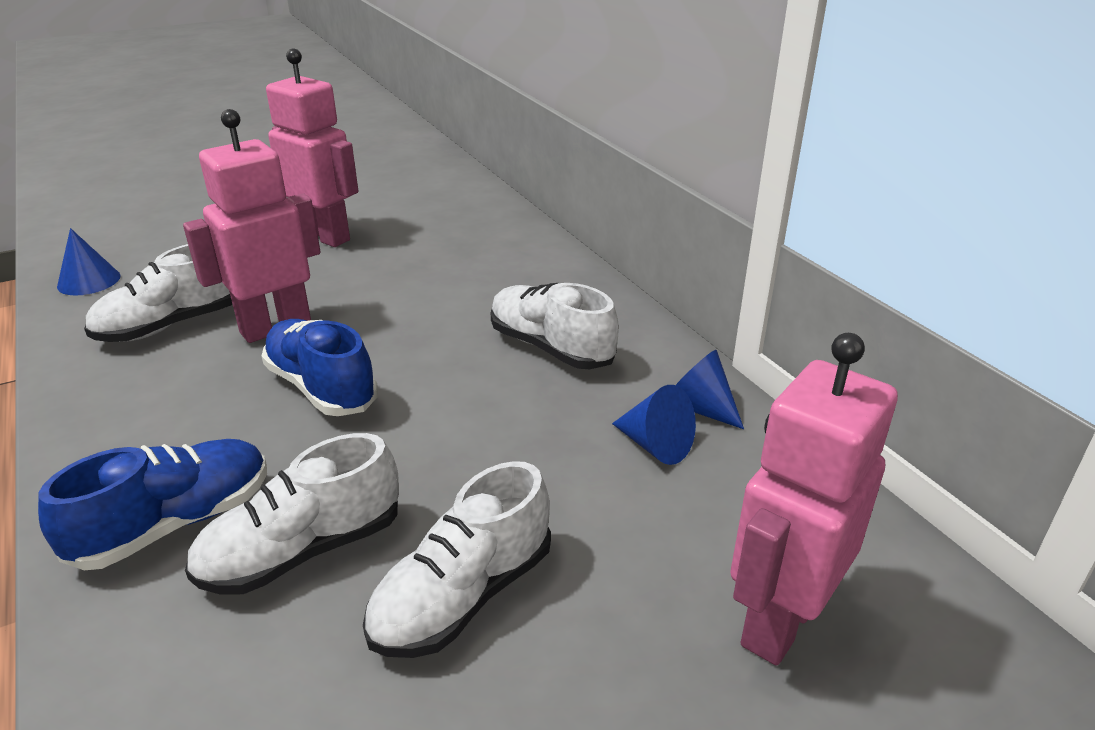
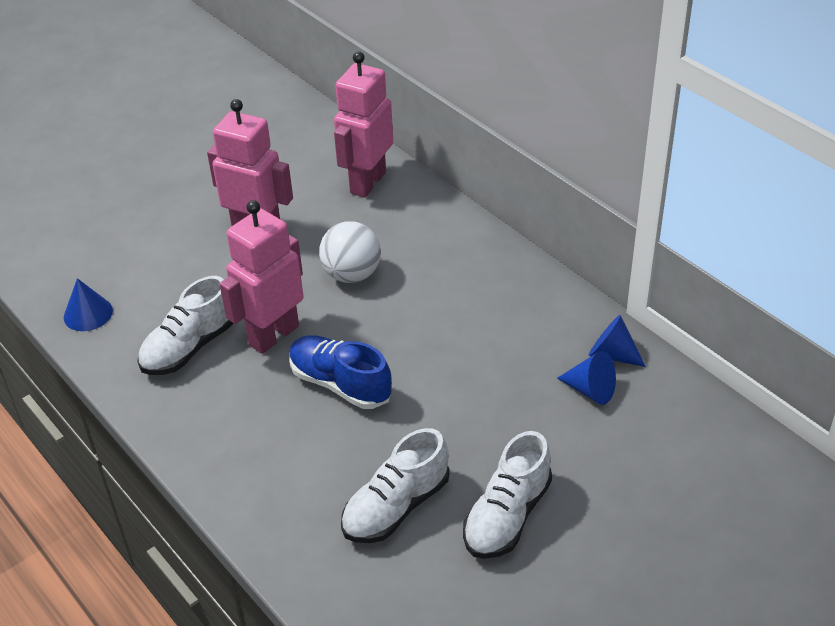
camera: 10 degrees left, 10 degrees up
(175, 523) = (303, 504): blue shoe -> none
(404, 284) = (352, 274): none -> white ball
(550, 347) = (491, 319): white shoe -> none
(779, 621) = (692, 496): pink robot -> pink robot (367, 182)

